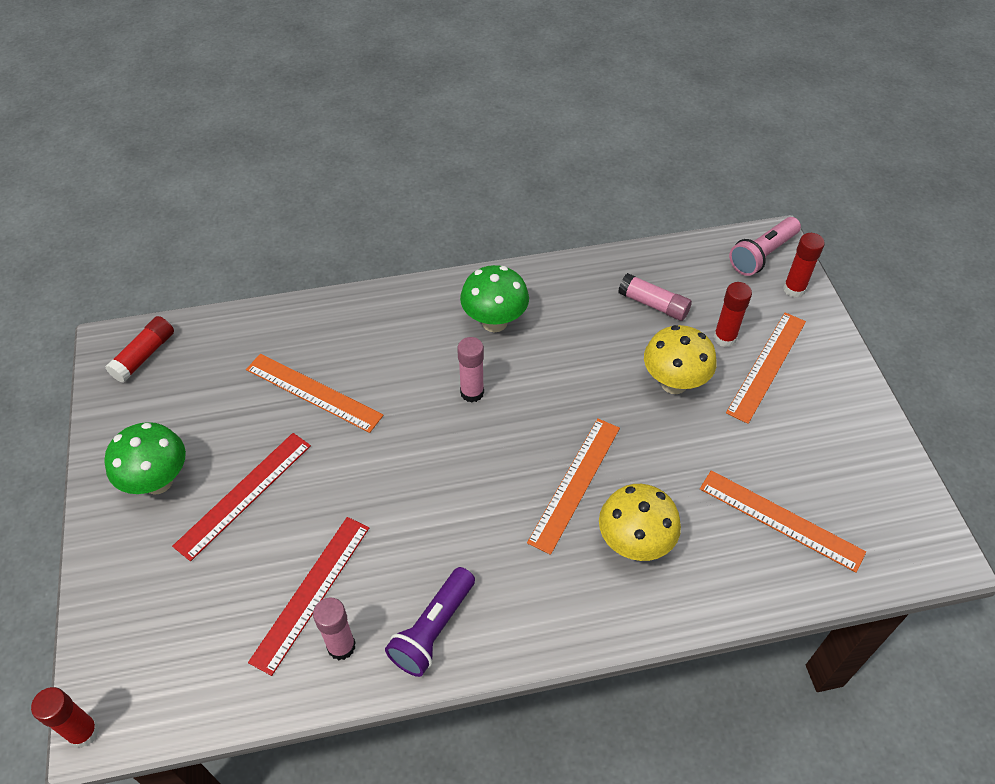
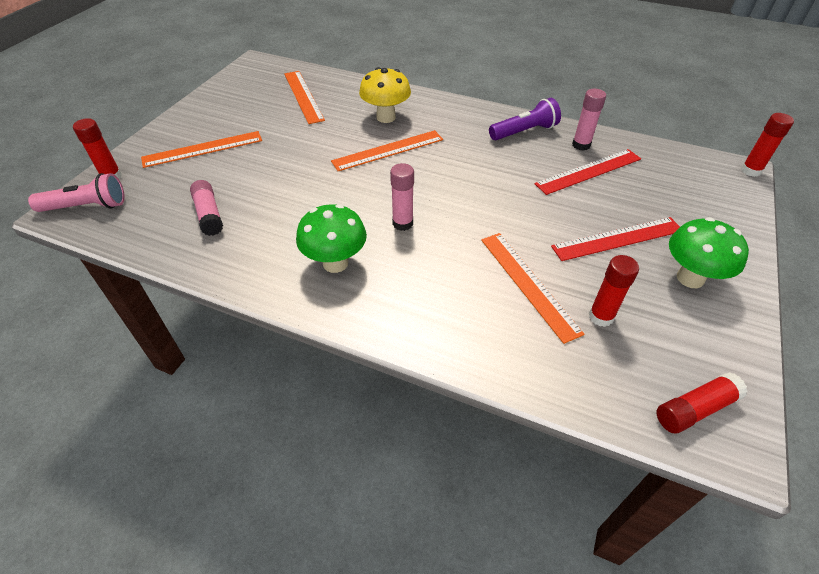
camera: 145 degrees left, 5 degrees down
(674, 383) = (267, 166): yellow mushroom -> none
(724, 338) = (200, 173): red glue stick -> red glue stick (601, 317)

